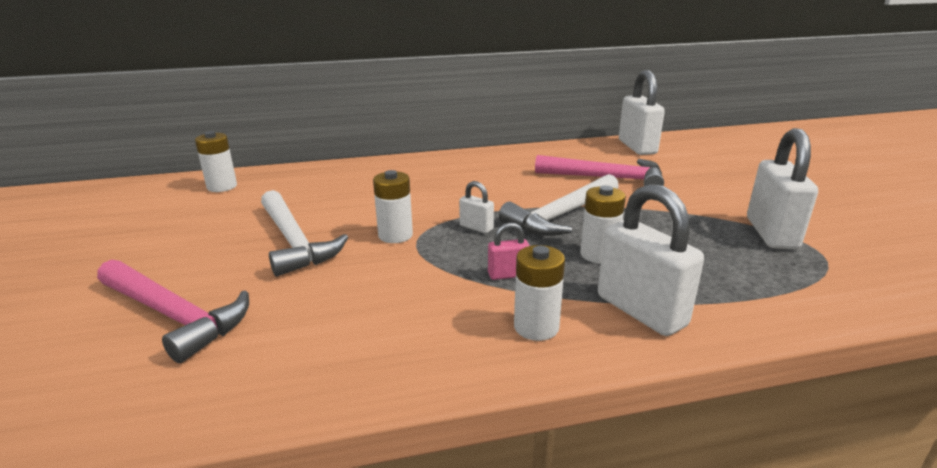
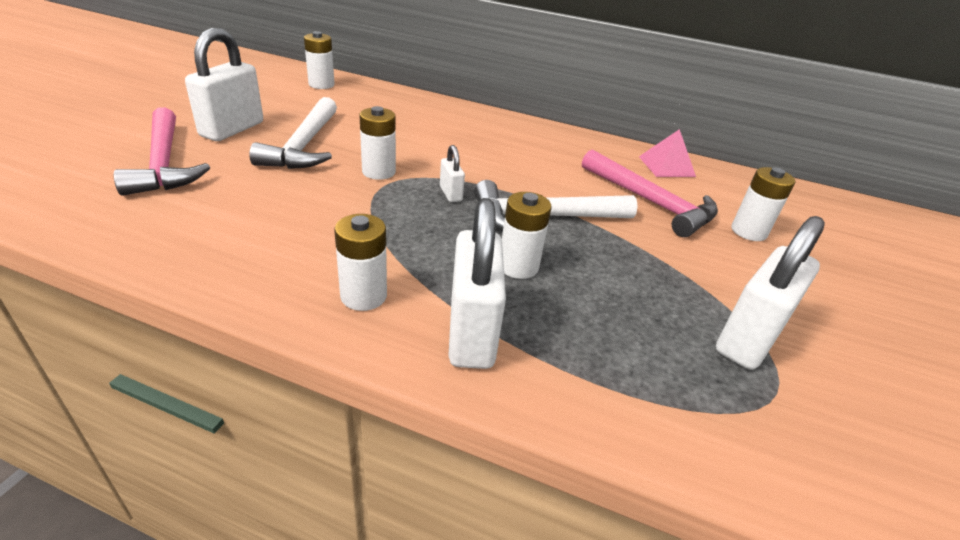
camera: 30 degrees right, 10 degrees up
(508, 275) = (411, 244): pink padlock -> none
(580, 152) = (666, 166): none -> pink pyramid
(637, 147) = (743, 185): white padlock -> white padlock (232, 129)
(681, 173) = (748, 232): none -> white battery

